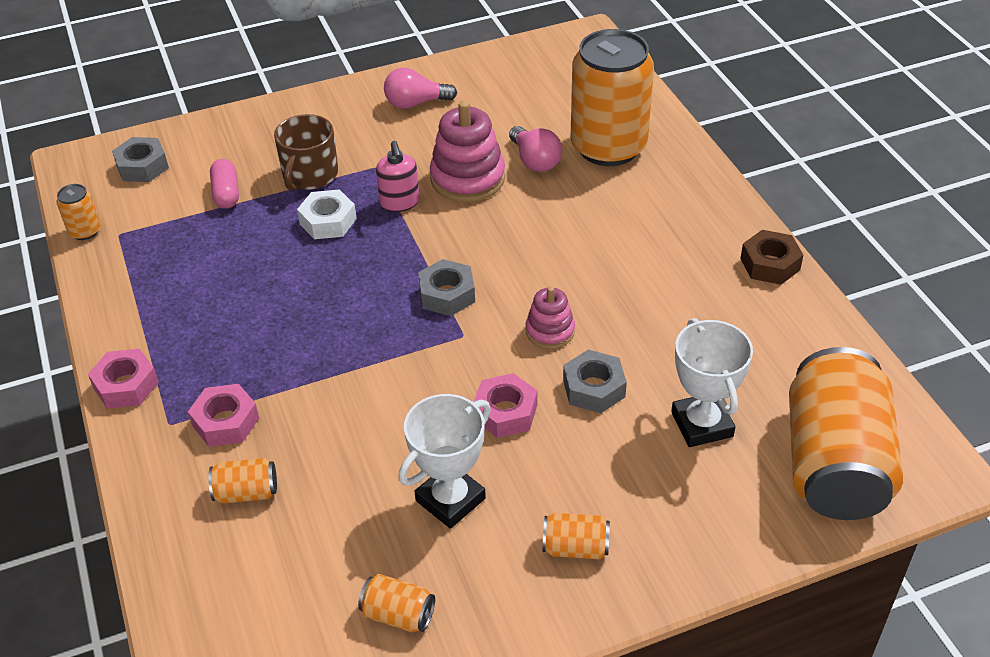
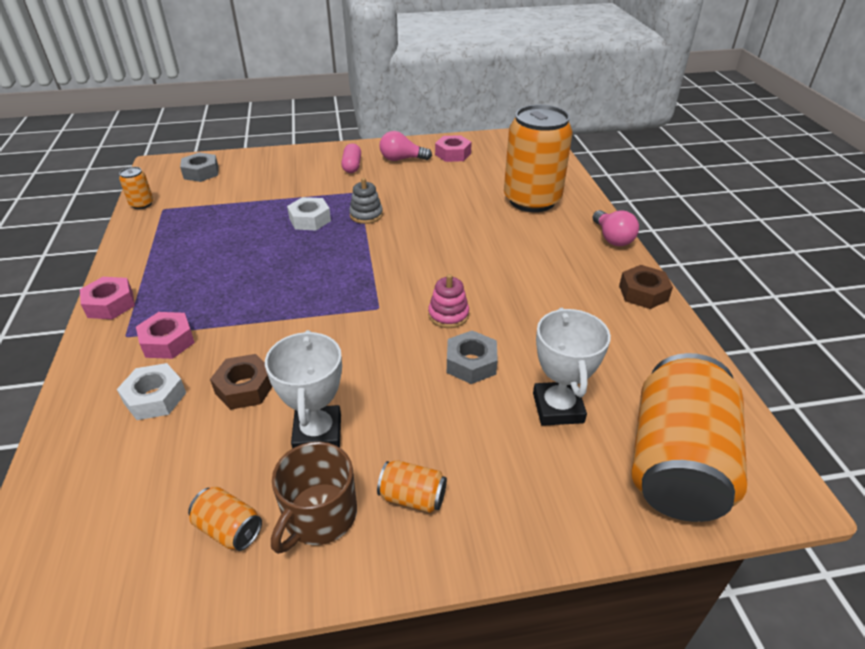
camera: 10 degrees right, 5 degrees down
(226, 193) = (248, 194): pink capsule -> pink capsule (352, 166)
(246, 492) = (155, 398): orange can -> white nut
(309, 175) = (310, 191): brown mug -> brown mug (319, 516)
(346, 462) = (245, 388): none -> brown nut
(400, 203) = (366, 215): pink soap dispenser -> grey stacking toy
(447, 294) = (377, 278): grey nut -> none
(450, 499) = (317, 433): white trophy -> white trophy turned 60 degrees counterclockwise
(467, 178) = (421, 206): pink stacking toy -> none
(505, 412) = (391, 370): pink nut -> pink nut (453, 154)
(535, 161) = (474, 202): pink light bulb -> pink light bulb (612, 238)

